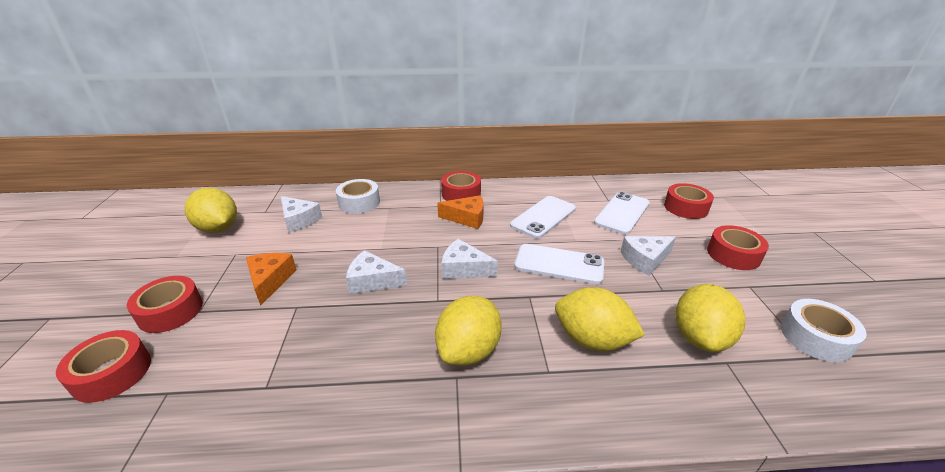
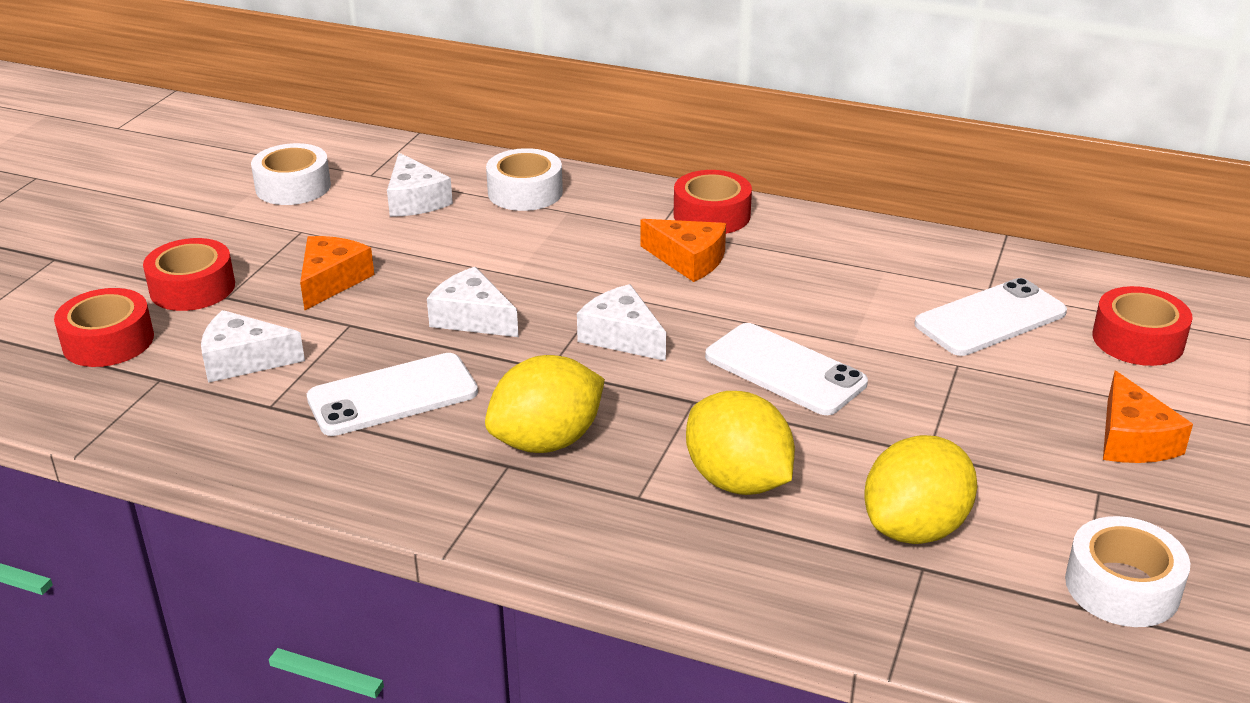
camera: 25 degrees right, 0 degrees up
(218, 228) = (293, 187): yellow lemon -> white tape
(543, 217) = (829, 290): white phone -> white phone (393, 396)
(645, 259) = (948, 402): white cheese -> white cheese (243, 360)
(733, 255) = (1132, 439): red tape -> orange cheese

